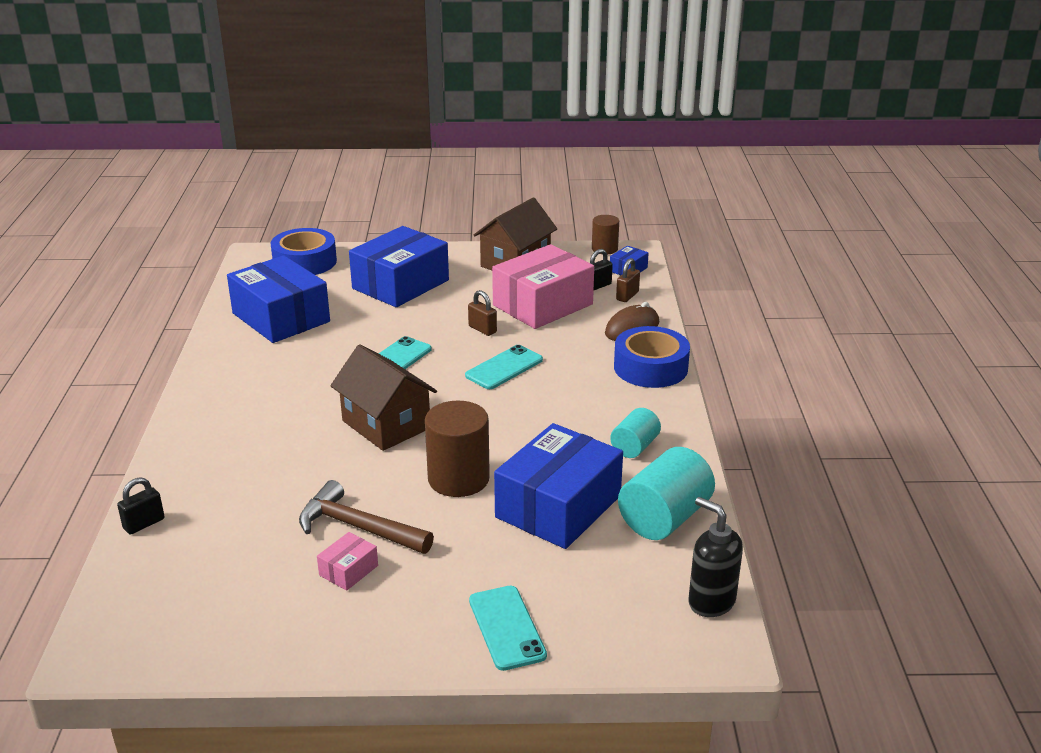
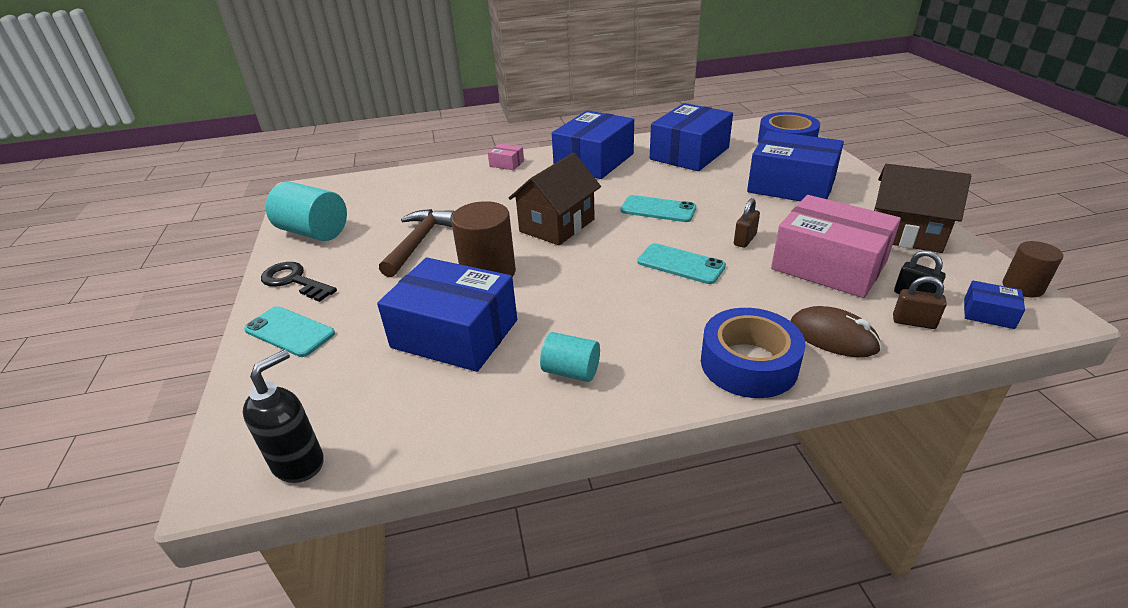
camera: 80 degrees right, 5 degrees up
(144, 524) = (419, 173): black padlock -> none
(242, 379) = (594, 161): none -> blue box
(348, 570) = (368, 249): pink box -> pink box (506, 164)
(393, 635) = (294, 281): none -> black key
(506, 628) = (290, 331): turquoise phone -> turquoise phone turned 60 degrees clockwise
(664, 518) = (443, 410): turquoise cylinder -> turquoise cylinder (314, 232)

